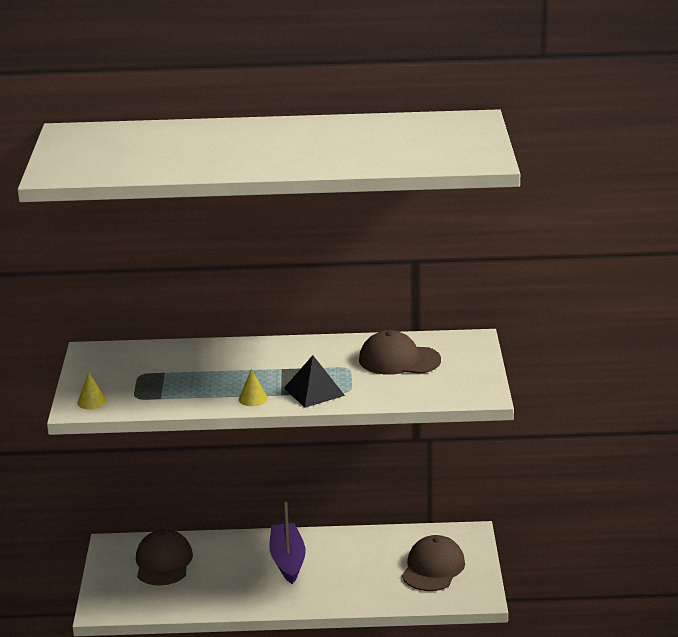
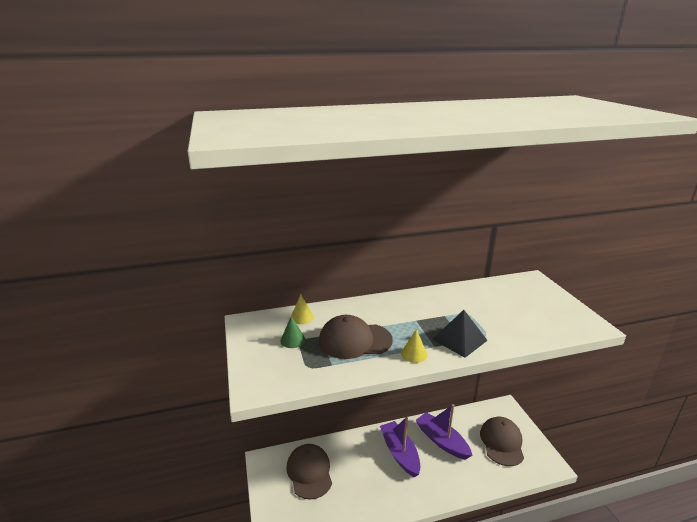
camera: 15 degrees left, 0 degrees up
(92, 401) = (268, 378): yellow cone -> yellow cone (302, 317)
(132, 373) = (292, 340): none -> green cone
(351, 556) = (442, 441): none -> purple boat
(399, 360) = (498, 302): brown cap -> brown cap (355, 340)

